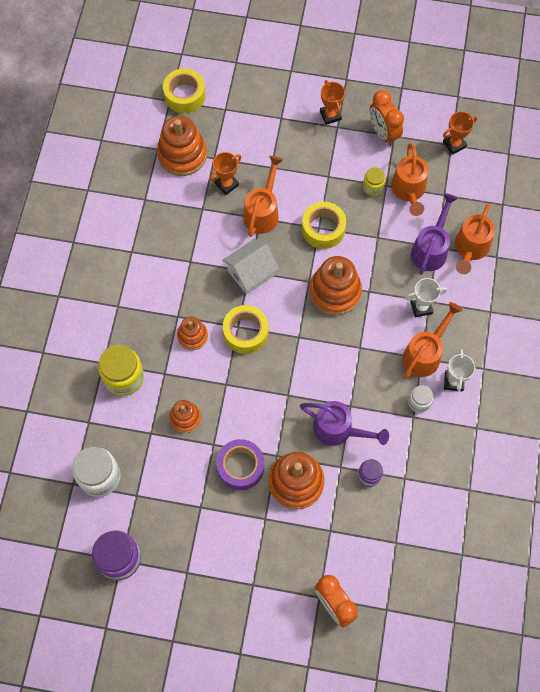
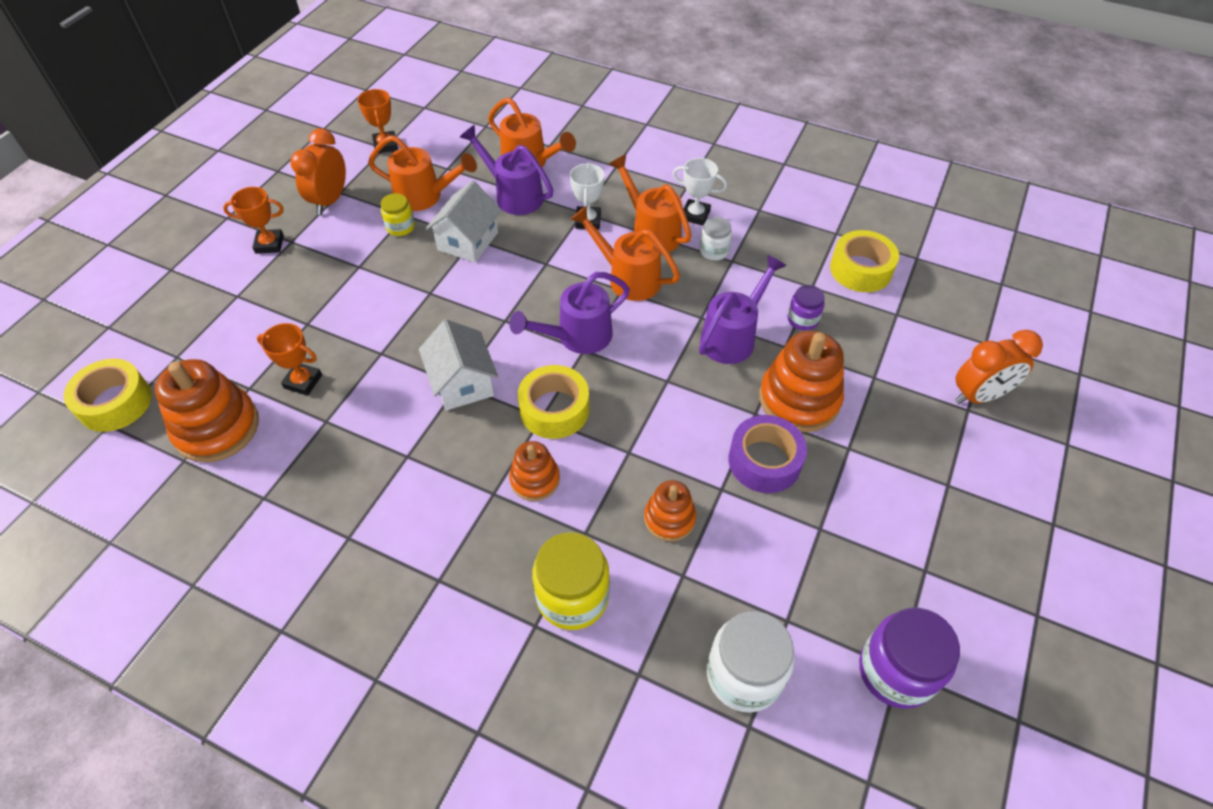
camera: 75 degrees left, 15 degrees down
(226, 184) = (303, 381): orange trophy -> orange trophy turned 45 degrees counterclockwise
(263, 212) = (373, 348): orange watering can -> orange watering can (628, 278)
(308, 330) = (577, 337): none -> purple watering can
(323, 229) = (434, 288): yellow tape -> yellow tape (860, 269)
(335, 292) = (532, 297): orange stacking toy -> none
(373, 234) = (468, 241): none -> white house
(383, 133) = (330, 201): orange clock -> orange clock turned 120 degrees clockwise

